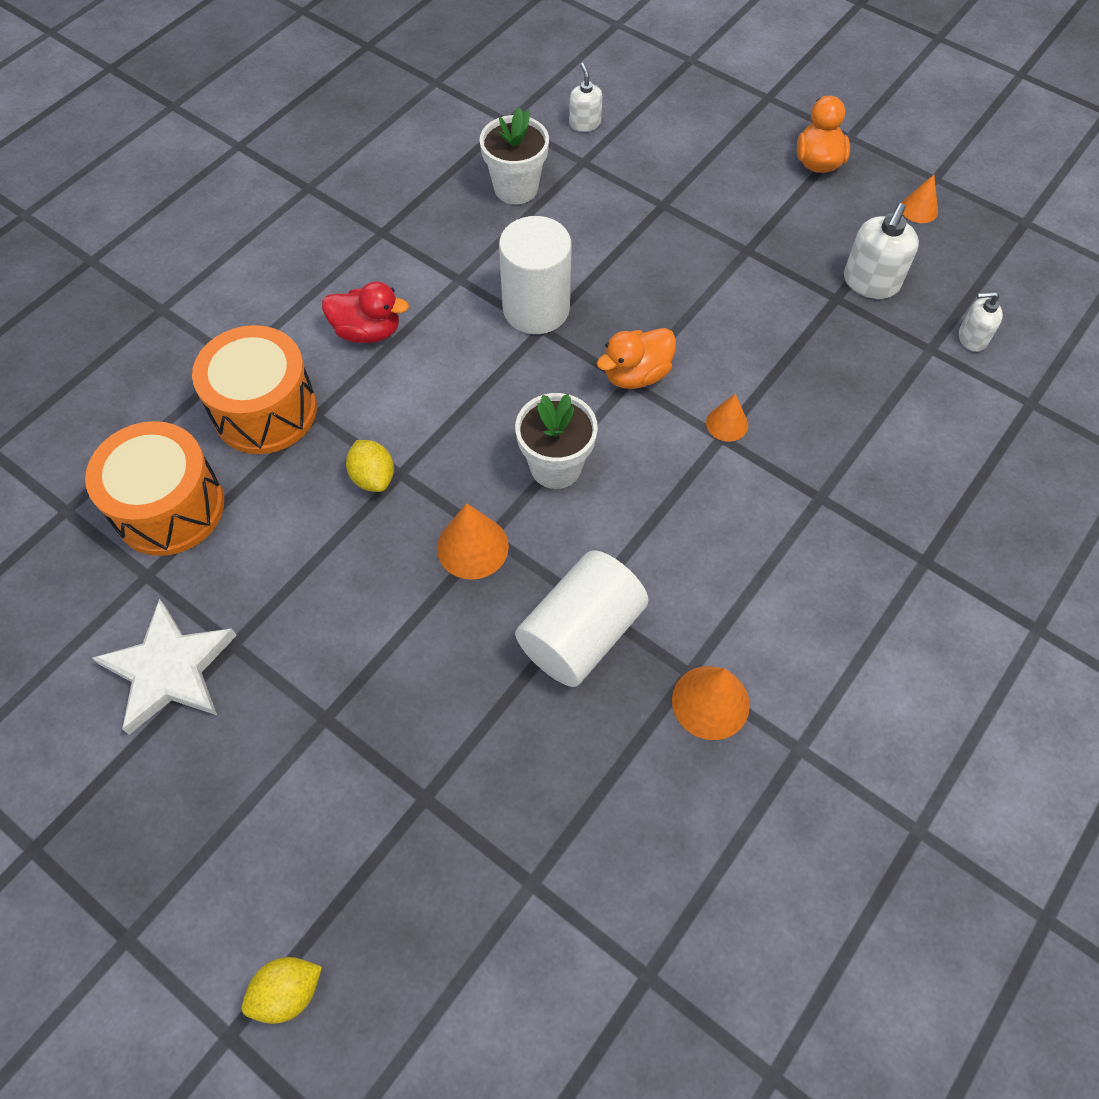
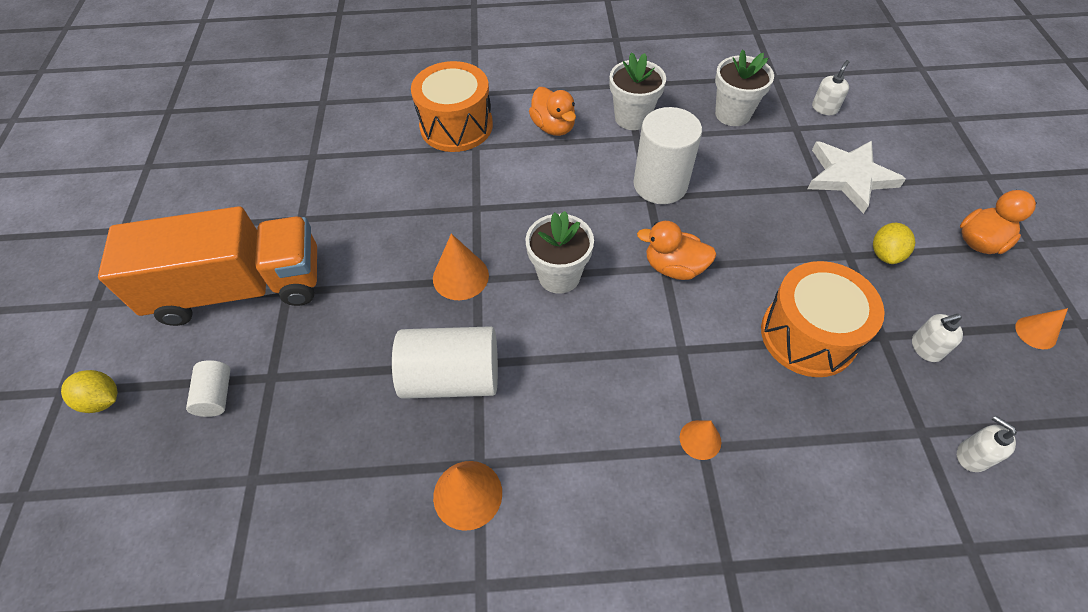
camera: 50 degrees right, 5 degrees down
(169, 507) = (360, 135): orange drum -> orange drum (808, 335)
(169, 670) = (264, 205): white star -> white star (849, 177)
(271, 763) = (240, 288): none -> orange truck
(367, 331) = (553, 127): red duck -> orange duck
(373, 477) = (461, 198): yellow lemon -> yellow lemon (885, 254)
(397, 865) = (216, 395): none -> white cylinder
(431, 262) = (632, 118): none -> white flower pot
(727, 424) = (696, 345): orange cone -> orange cone (700, 439)
(870, 282) = (925, 348): white soap dispenser -> white soap dispenser, size x0.61

